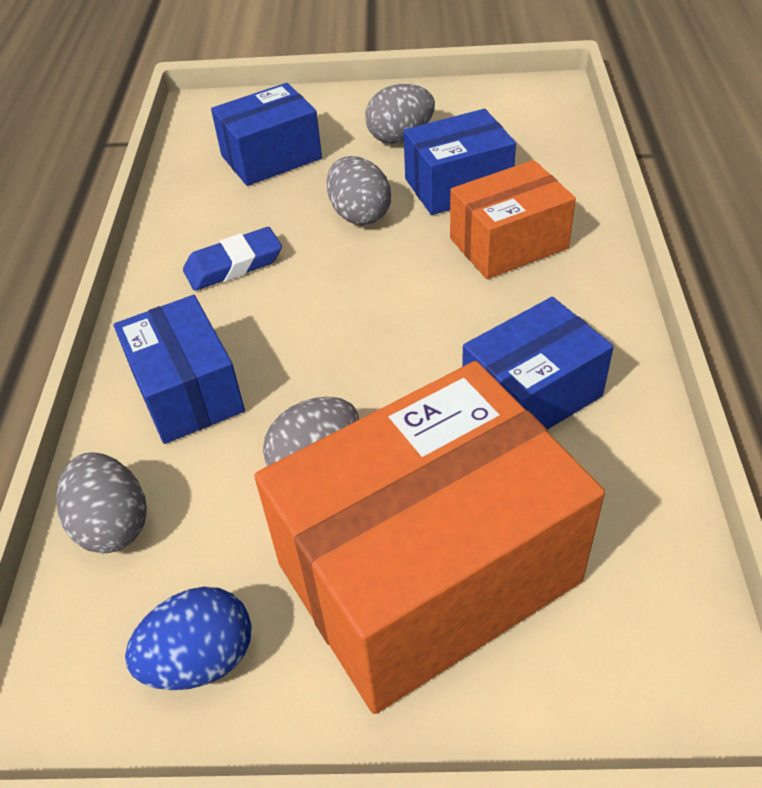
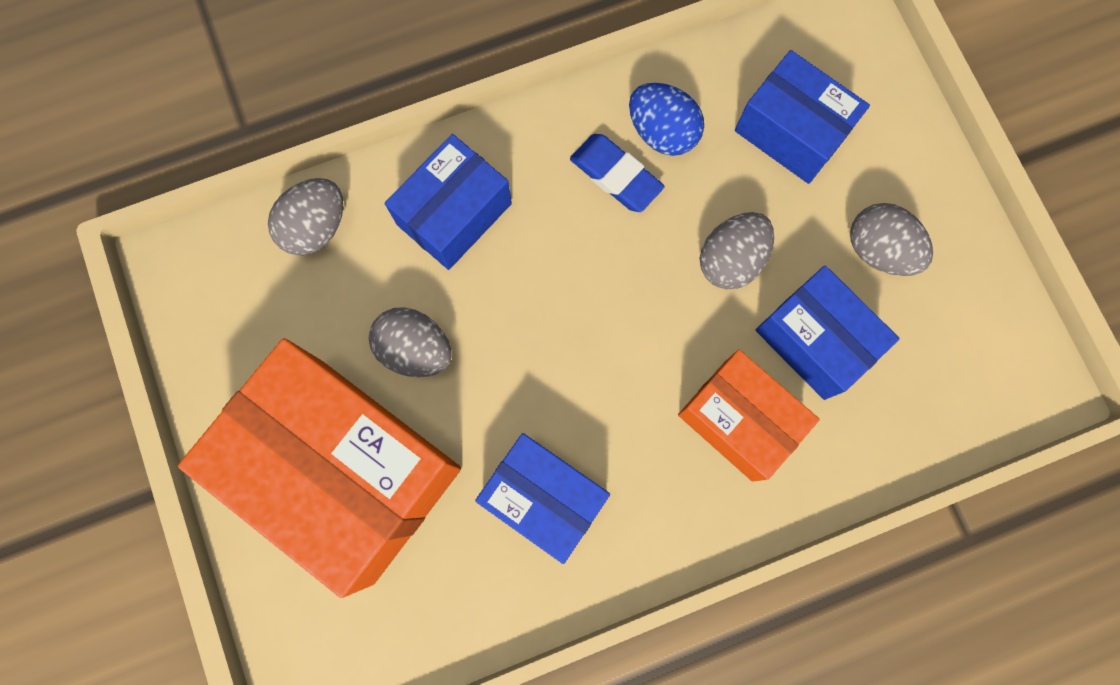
camera: 65 degrees right, 30 degrees up
(200, 659) = (235, 342): blue egg -> blue egg (662, 132)

